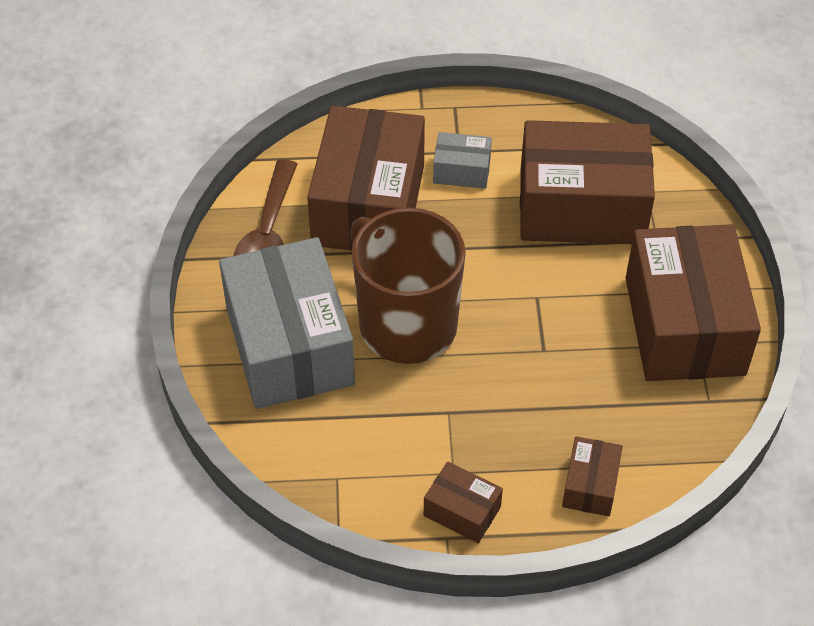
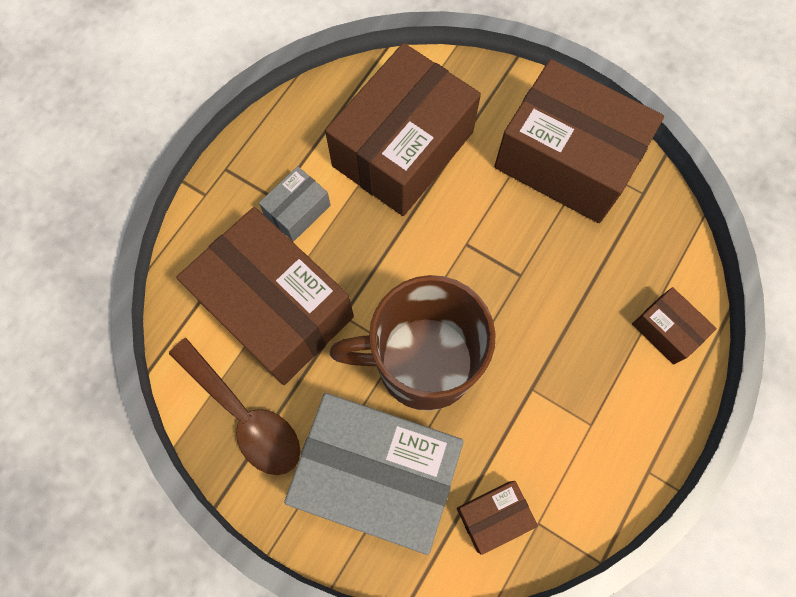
camera: 55 degrees left, 20 degrees up
(462, 511) = (632, 443): brown box -> brown box (493, 516)

